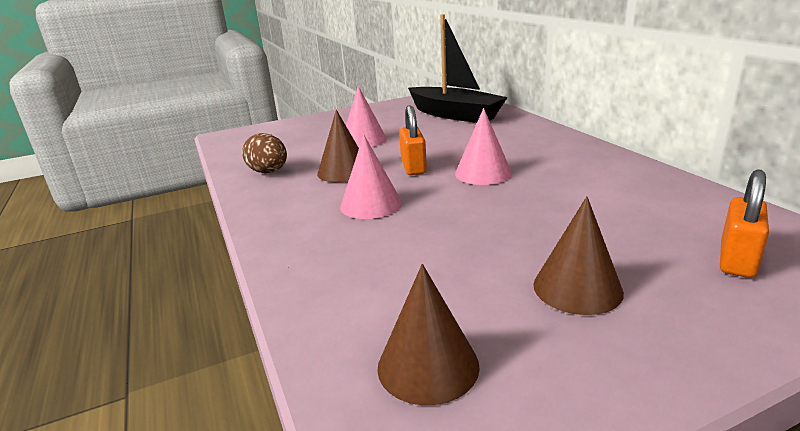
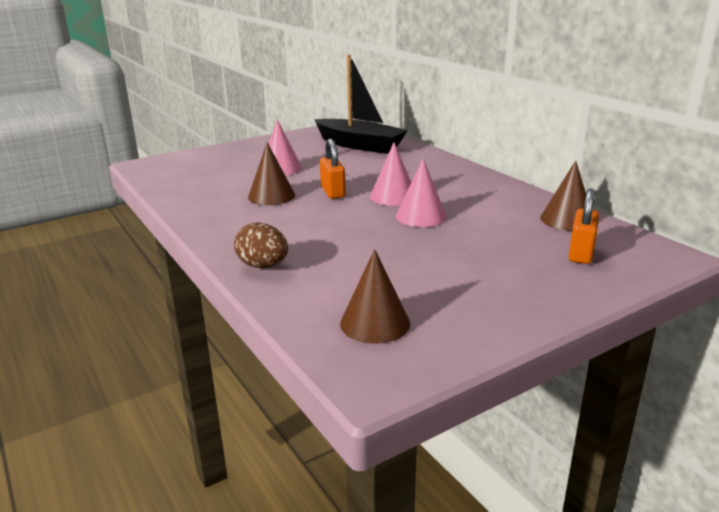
camera: 10 degrees left, 0 degrees up
(268, 172) = (201, 197): brown egg -> brown egg (263, 266)
(371, 204) = (304, 222): pink cone -> pink cone (421, 216)
(577, 288) = (472, 274): brown cone -> brown cone (567, 219)

